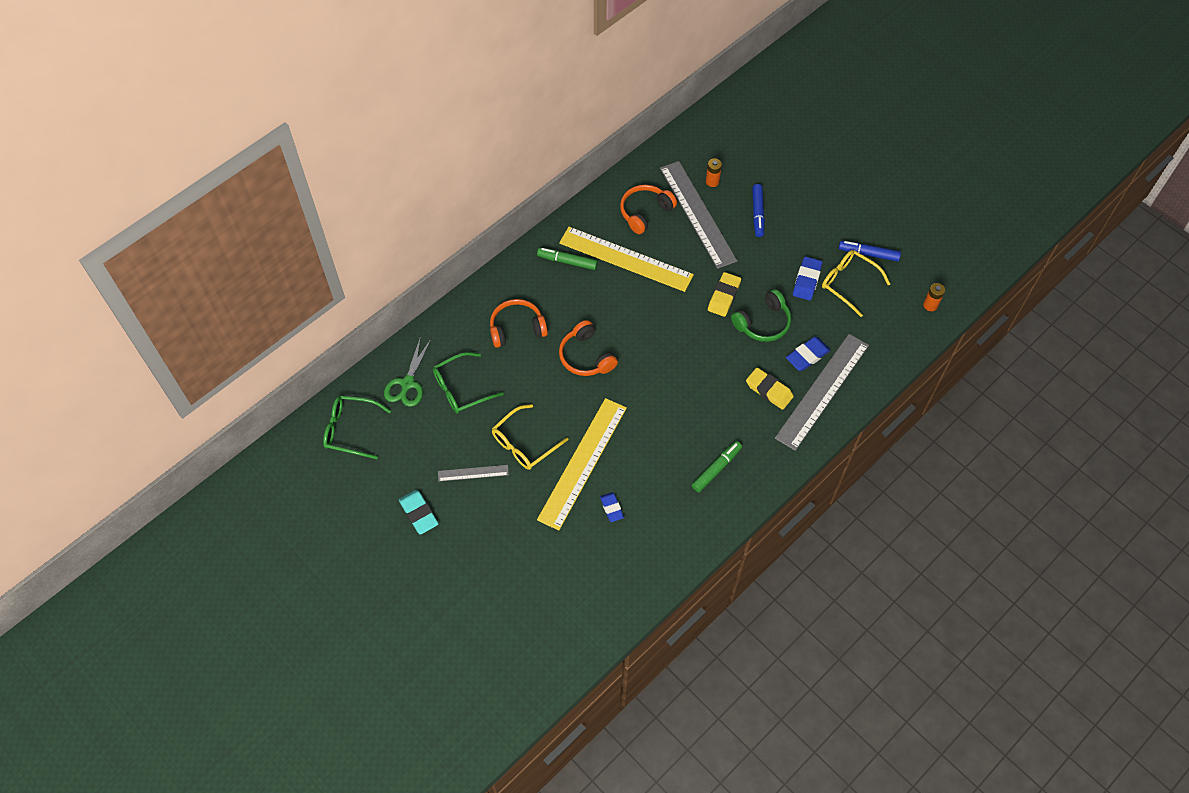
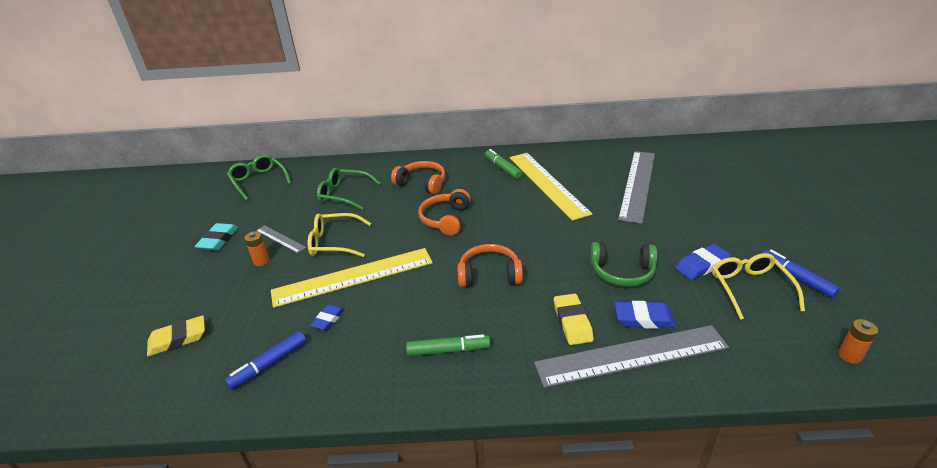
camera: 45 degrees right, 25 degrees down
(407, 384) = (320, 177): green scissors -> none
(645, 212) = (594, 168): orange headphones -> orange headphones (489, 274)
(712, 181) = (672, 173): orange battery -> orange battery (261, 261)
(724, 296) = (604, 238): yellow eraser -> yellow eraser (178, 339)
(757, 213) = (695, 205): blue marker -> blue marker (269, 364)

